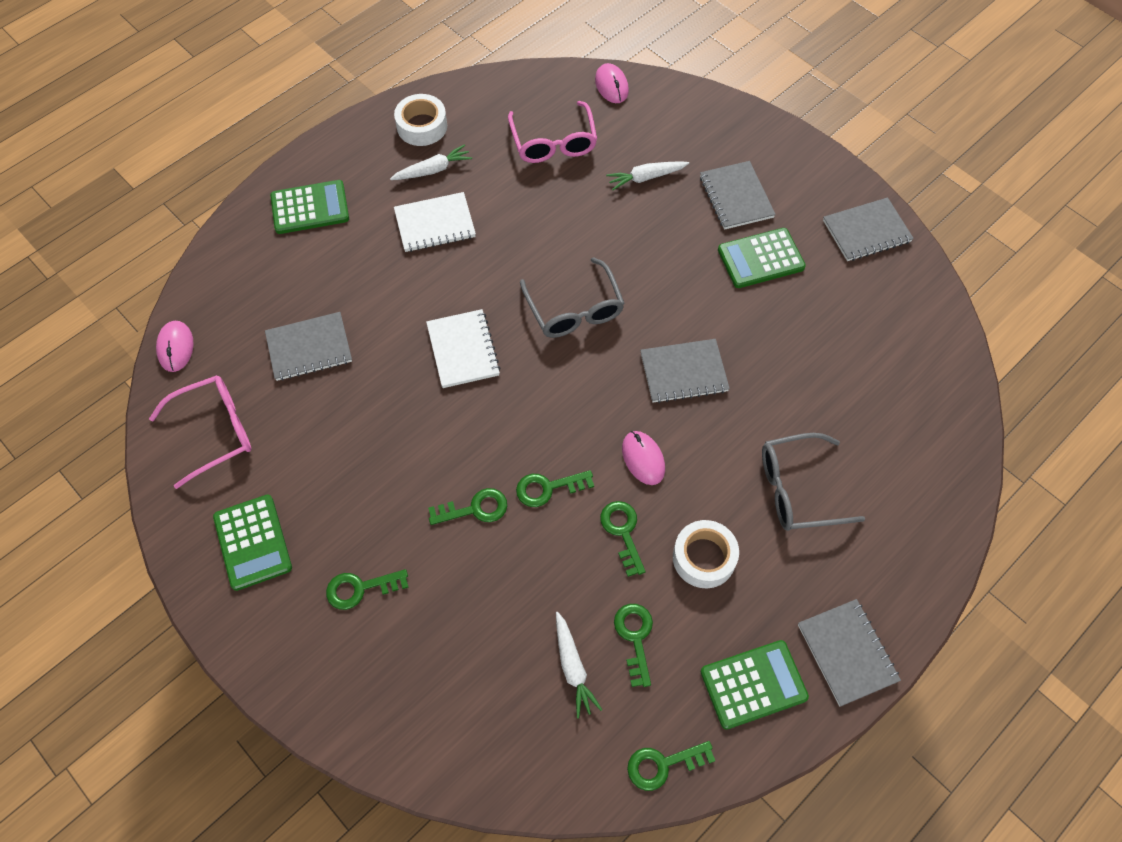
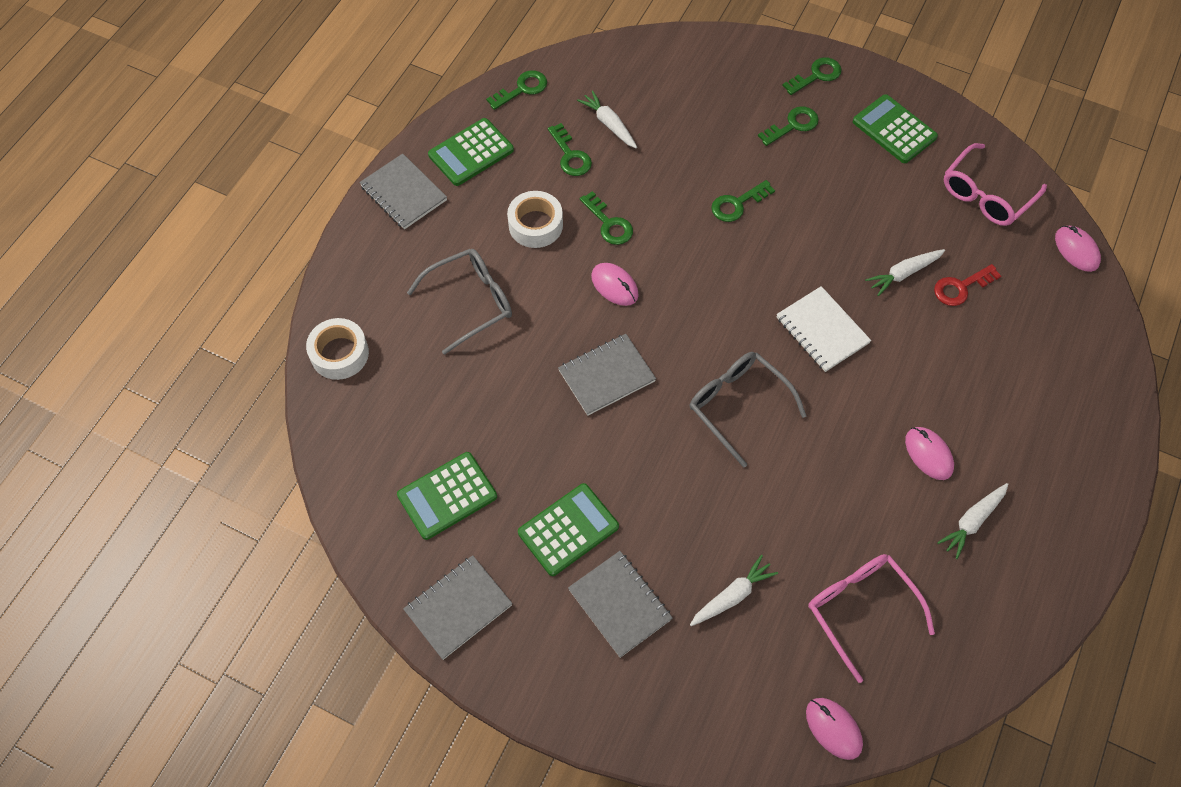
camera: 160 degrees right, 0 degrees up
(309, 348) = (961, 287): grey notebook -> red key
(310, 208) = (1066, 429): green calculator -> green calculator (447, 496)
(353, 378) = (903, 274): none -> white carrot
(422, 126) = (1022, 578): white tape -> white tape (339, 354)
(435, 224) = (928, 454): white notebook -> pink mouse
(548, 488) = (685, 237): green key -> green key (816, 75)

